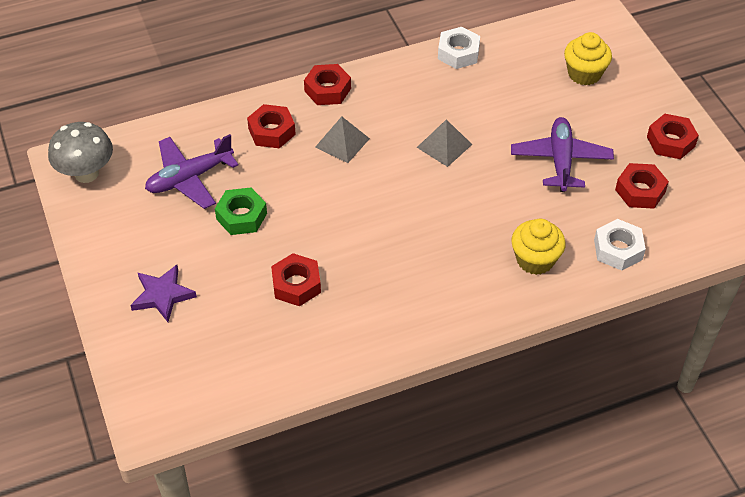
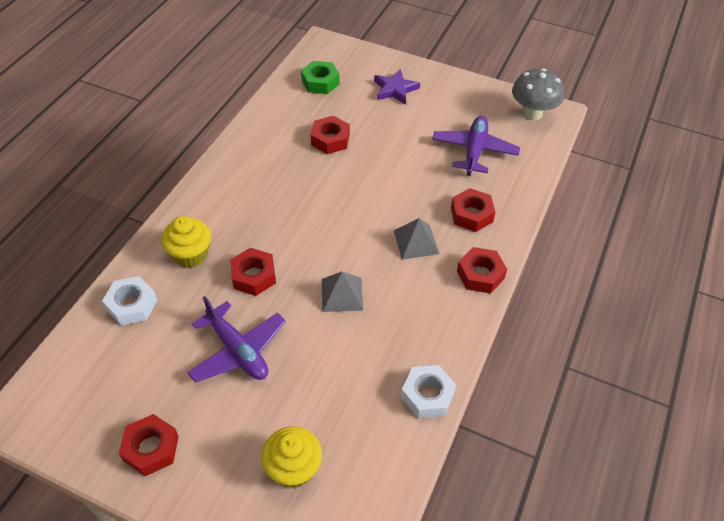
camera: 135 degrees right, 0 degrees up
(241, 216) = (412, 152): green nut -> green nut (320, 82)
(640, 191) = (147, 371): red nut -> red nut (254, 276)

